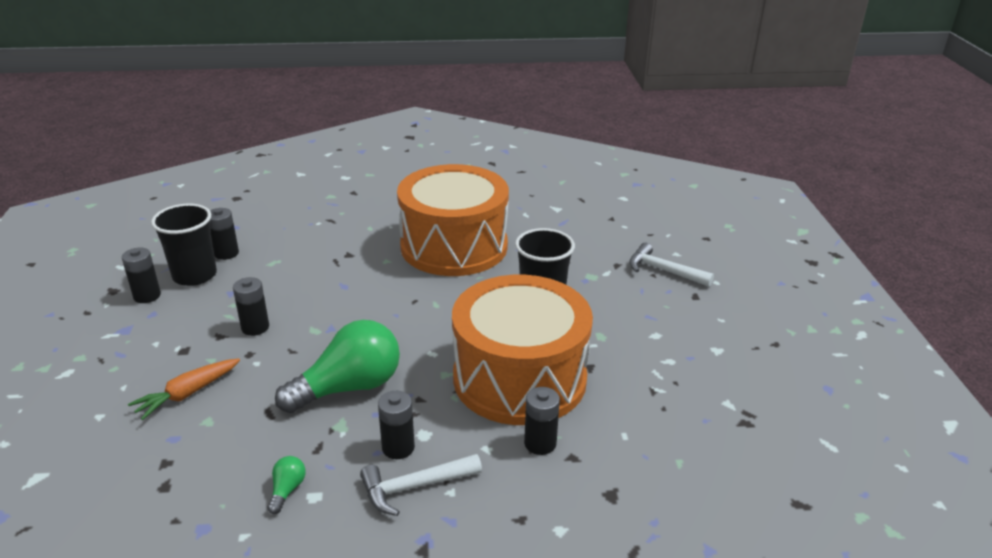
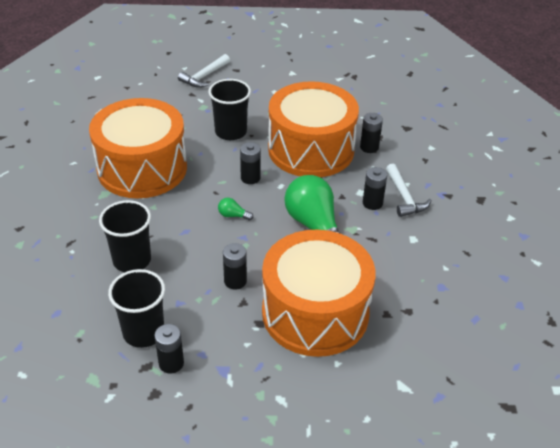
camera: 85 degrees left, 10 degrees up
(187, 394) = (315, 312): orange carrot -> orange drum
(226, 253) = (109, 313): black battery -> black battery (250, 178)
(287, 490) = (409, 251): green light bulb -> green light bulb (233, 215)
(300, 257) = (132, 260): none -> black cup

